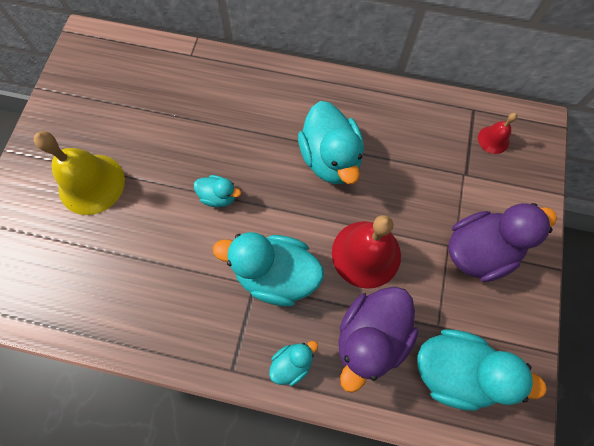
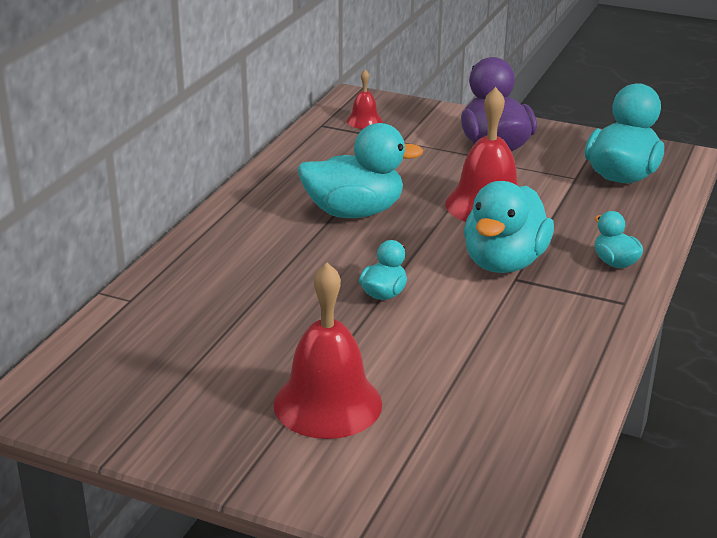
camera: 80 degrees left, 40 degrees down
(91, 184) = (328, 404): yellow bell -> red bell
(370, 337) = (585, 214): purple duck -> none

